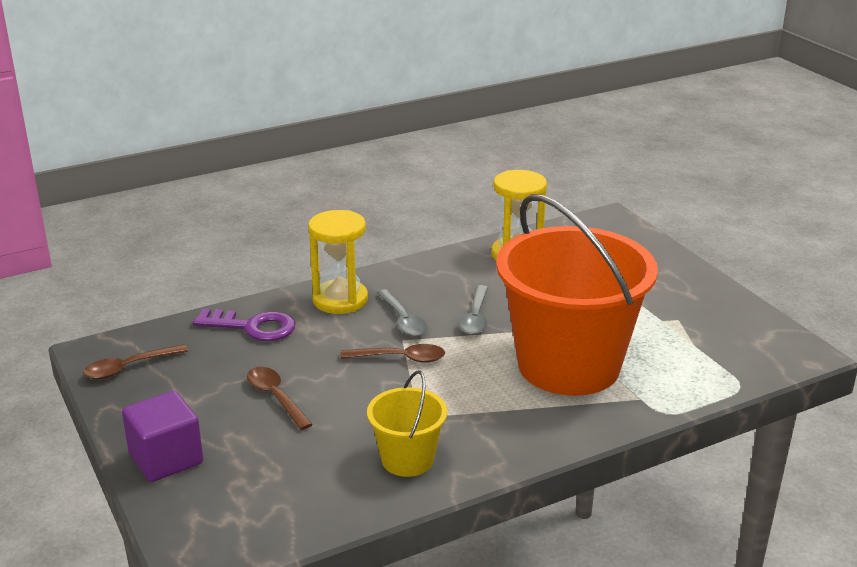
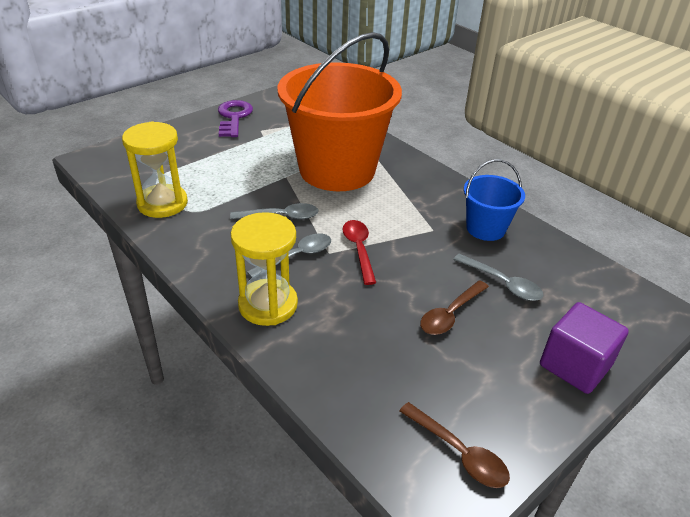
camera: 105 degrees left, 10 degrees up
(253, 327) = (339, 362): purple key -> purple key (234, 117)
(303, 445) = (502, 283): none -> grey spoon
(400, 358) = (359, 249): brown spoon -> red spoon
(407, 459) = (485, 228): yellow bucket -> blue bucket

